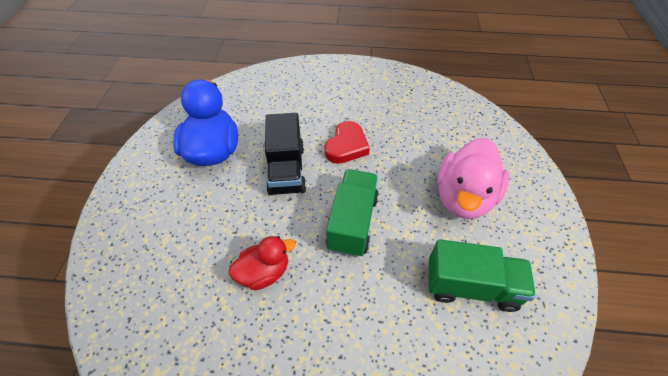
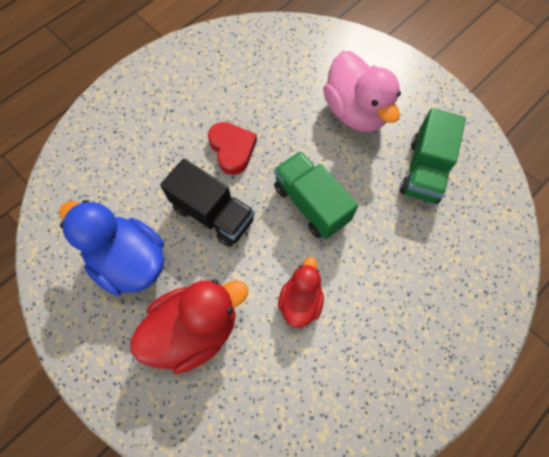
camera: 50 degrees left, 15 degrees up
(189, 219) = (194, 329): none -> red duck
(471, 286) = (424, 170): green truck -> green truck turned 150 degrees clockwise

